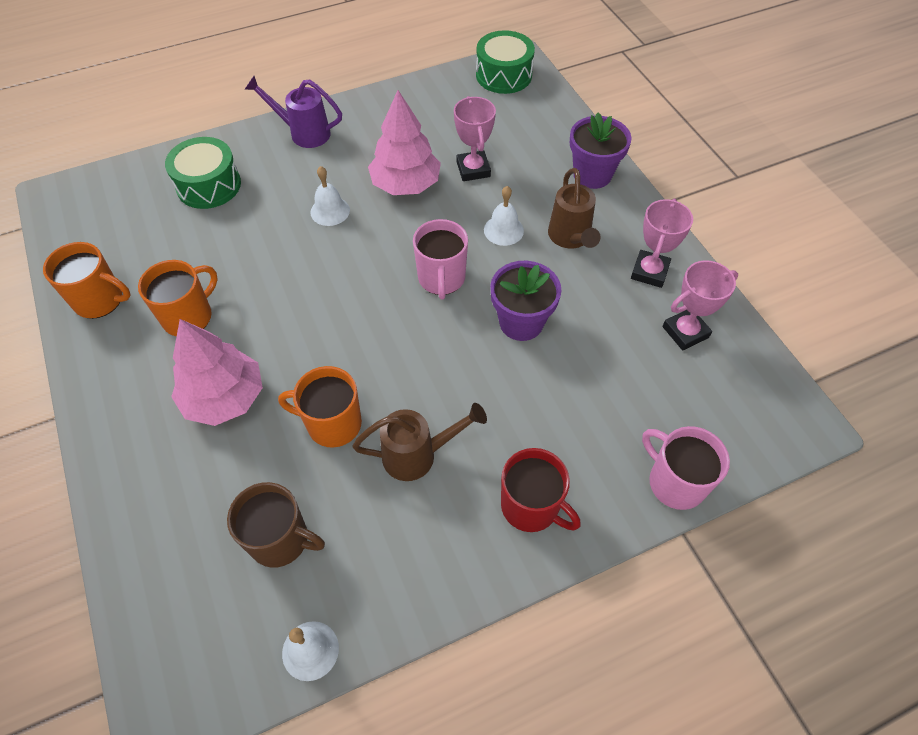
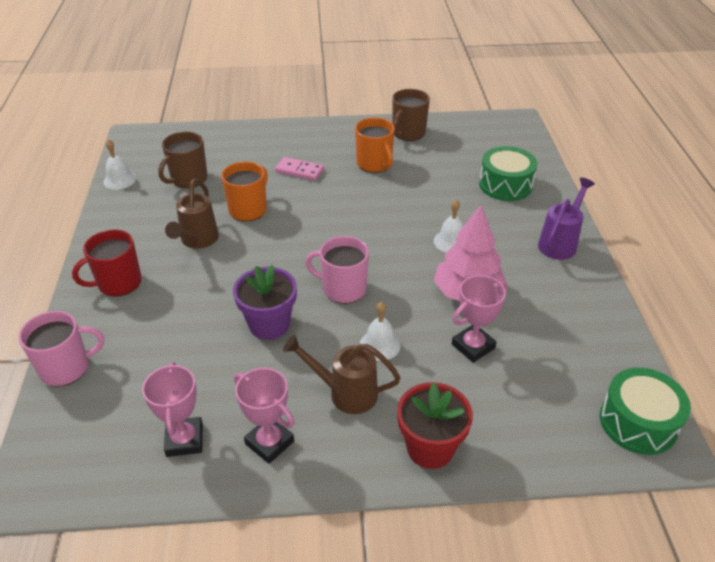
camera: 110 degrees right, 15 degrees down
(100, 300) = (408, 133): orange mug -> brown mug
(224, 397) = (299, 171): pink tree -> pink domino
(473, 169) = (473, 346): pink trophy -> pink trophy turned 45 degrees counterclockwise
(592, 175) = (430, 448): purple flower pot -> red flower pot

